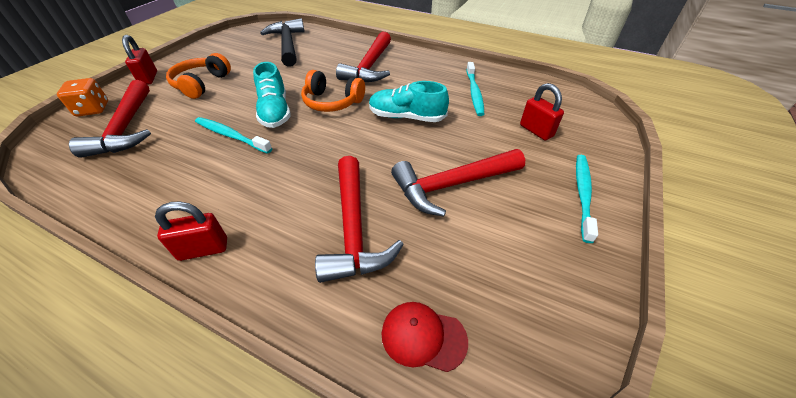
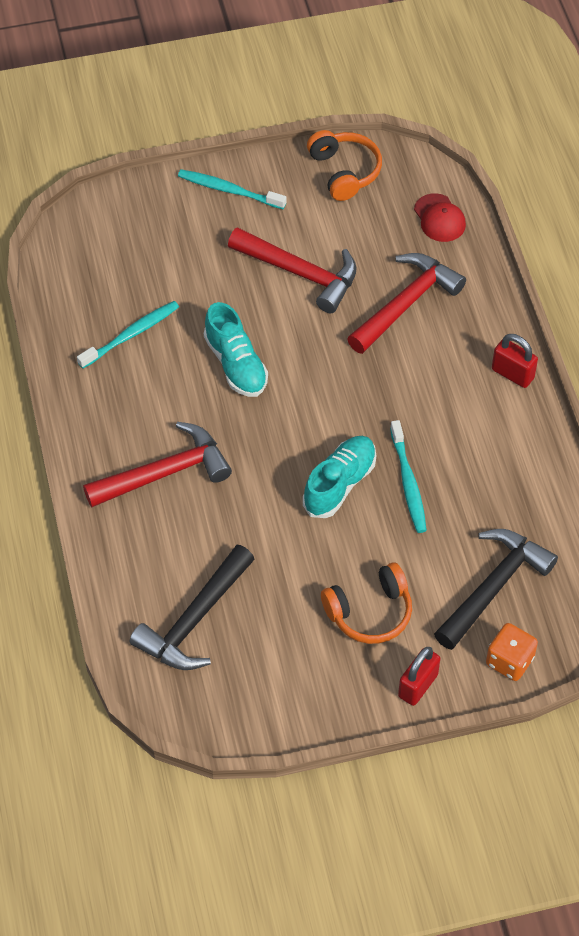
camera: 130 degrees left, 10 degrees up
(125, 128) = (494, 586): red hammer -> black hammer
(332, 102) = (274, 448): orange headphones -> orange headphones (344, 171)
(536, 131) = (160, 252): red padlock -> none
(582, 194) = (229, 190): turquoise toothbrush -> turquoise toothbrush turned 45 degrees clockwise

